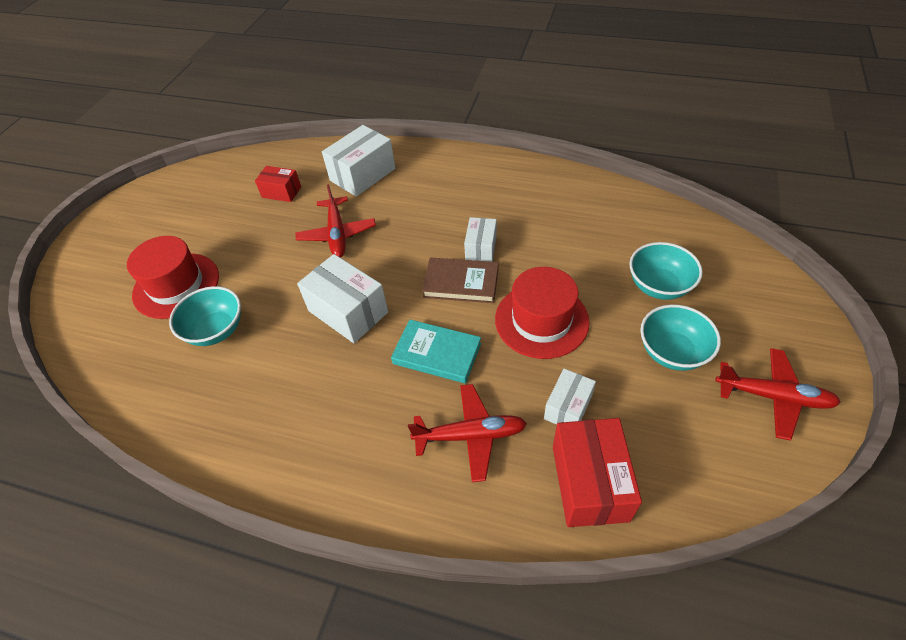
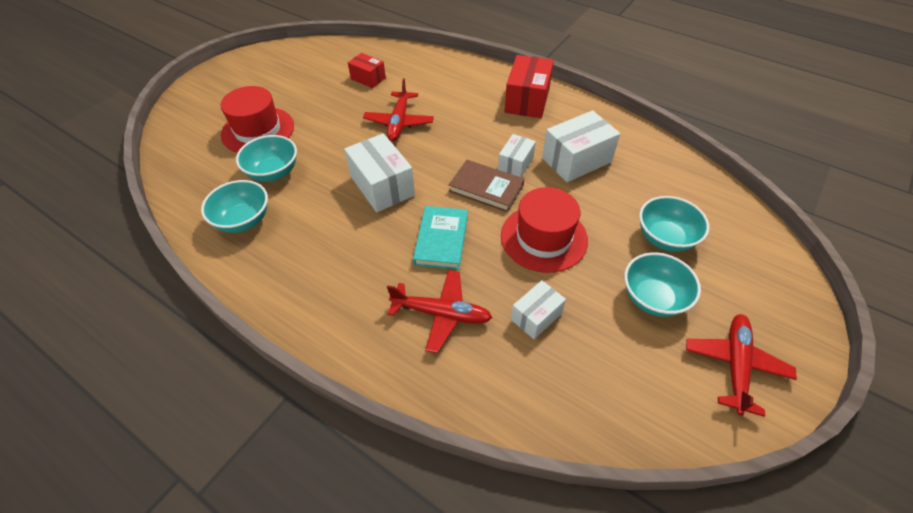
camera: 15 degrees right, 0 degrees up
(203, 397) = (243, 220): none -> turquoise bowl
(362, 174) = (440, 80): white box -> white box (576, 160)
(437, 354) = (441, 240): turquoise book -> turquoise book turned 60 degrees clockwise
(589, 483) = (529, 385): red box -> red box (527, 100)
(773, 397) = (735, 365): red plane -> red plane turned 105 degrees counterclockwise

